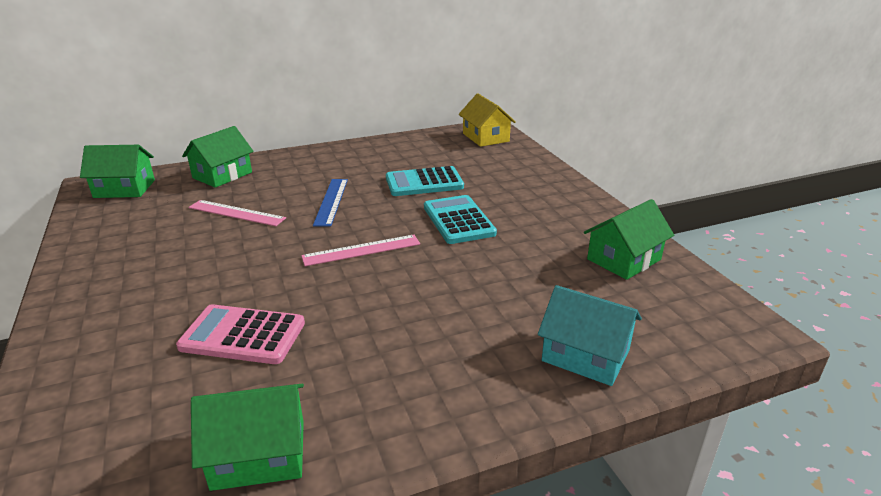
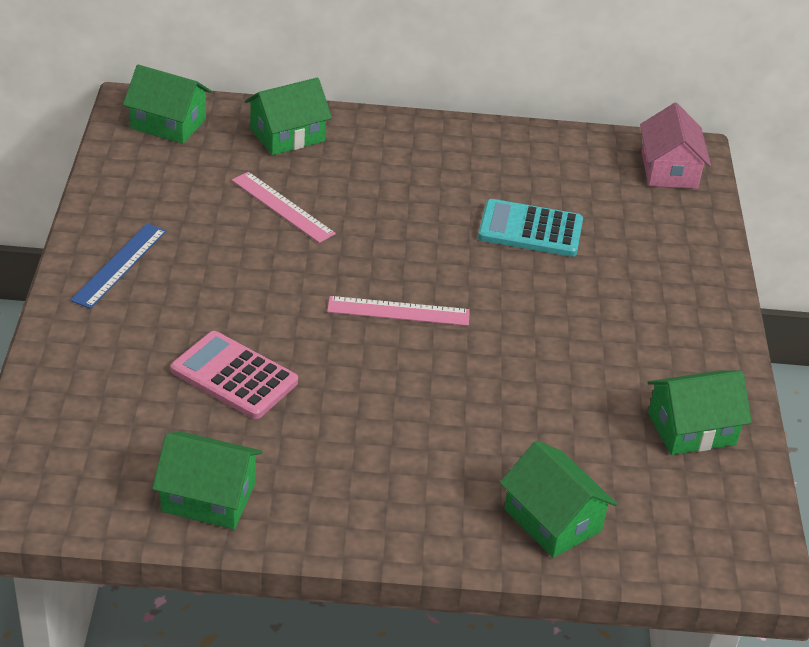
camera: 20 degrees right, 10 degrees up
(331, 201) = (399, 224): blue ruler -> blue ruler (119, 265)
(458, 220) = (535, 305): turquoise calculator -> none
(485, 137) = (669, 170): yellow house -> pink house
(585, 355) = (552, 520): turquoise house -> green house

